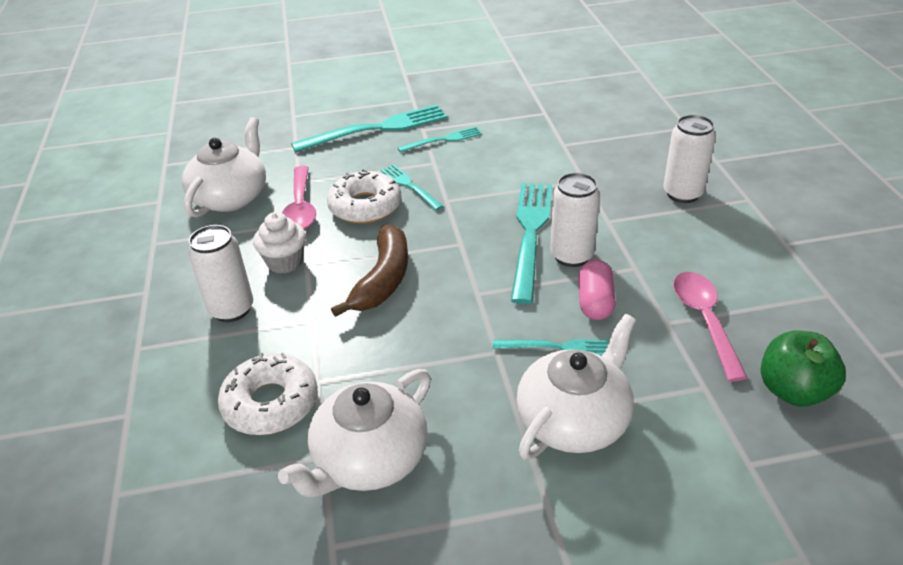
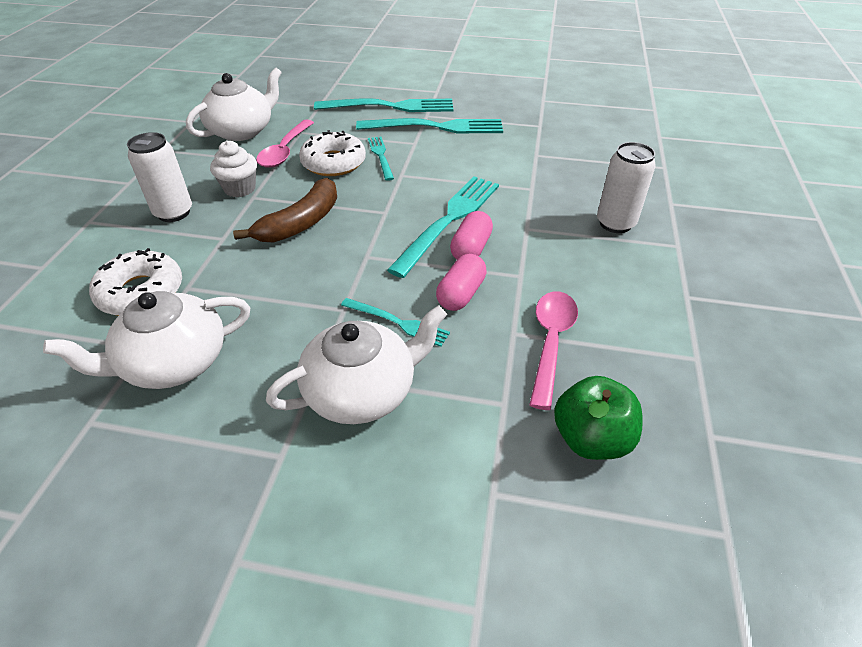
camera: 20 degrees right, 5 degrees up
(443, 140) = (436, 127): turquoise fork -> turquoise fork, size x1.87
(571, 256) = (471, 248): white can -> pink capsule

